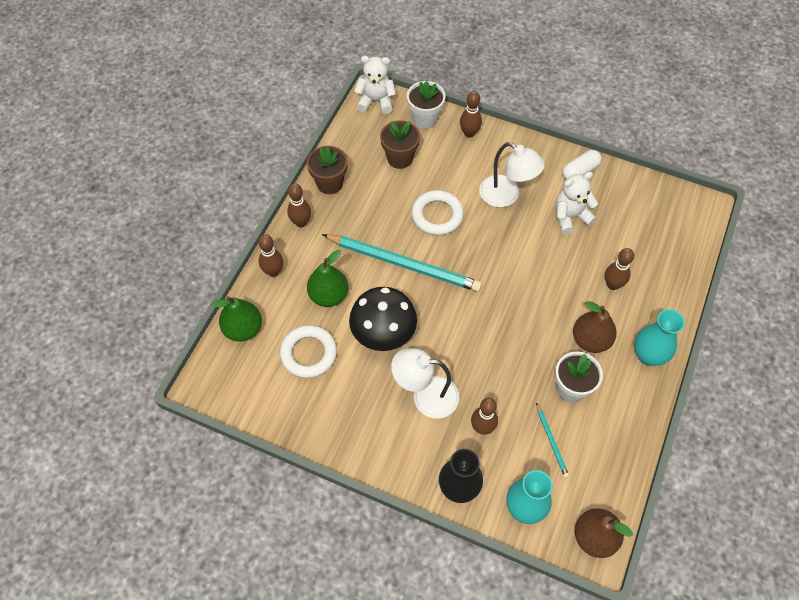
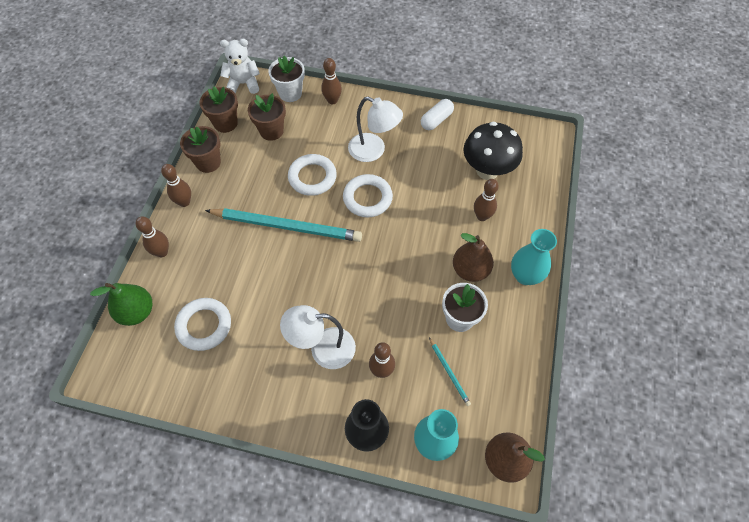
camera: 10 degrees left, 0 degrees up
(328, 295) = (218, 267): green pear -> none
(352, 143) = (225, 123): none -> brown flower pot
(383, 336) = (275, 297): black mushroom -> black mushroom (487, 170)
(492, 247) = (367, 198): none -> white ring
(570, 217) = (434, 161): white teddy bear -> none

